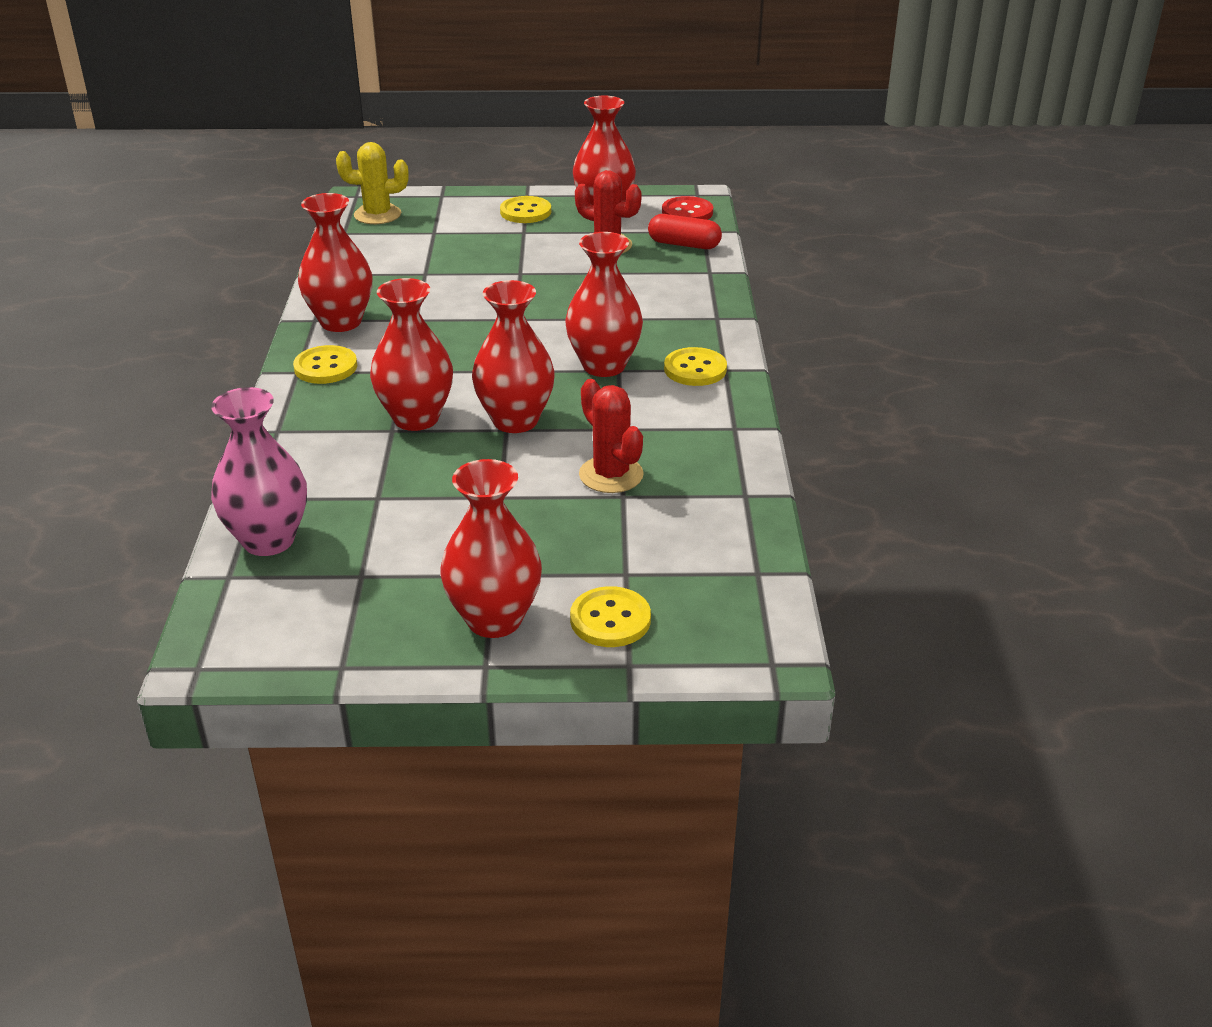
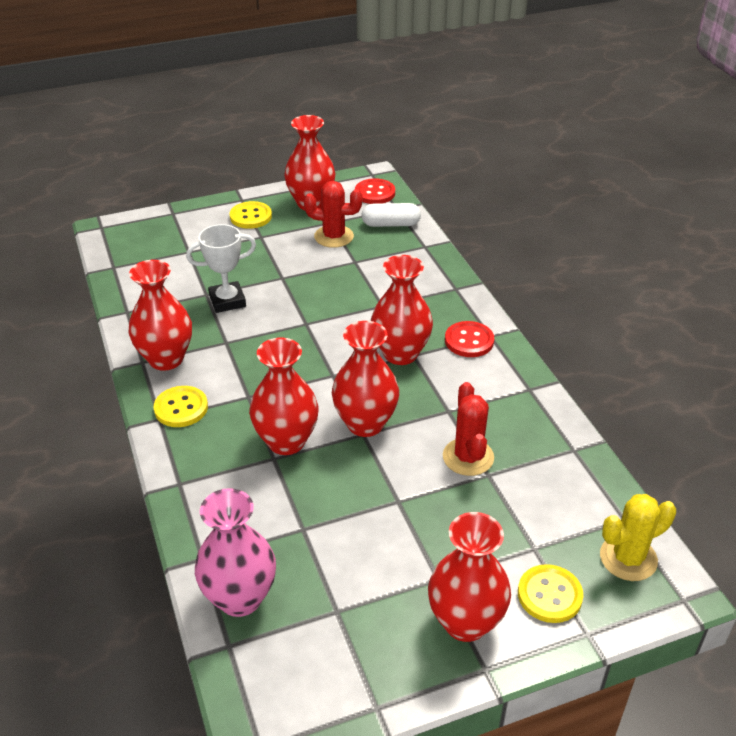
camera: 20 degrees left, 5 degrees up
(377, 215) = (131, 243): yellow cactus -> yellow cactus (628, 558)
(443, 283) = (227, 301): none -> white trophy
(611, 475) = (468, 457): red cactus -> red cactus turned 45 degrees clockwise
(684, 244) = (391, 224): red capsule -> white capsule
(695, 369) = (469, 341): yellow button -> red button

